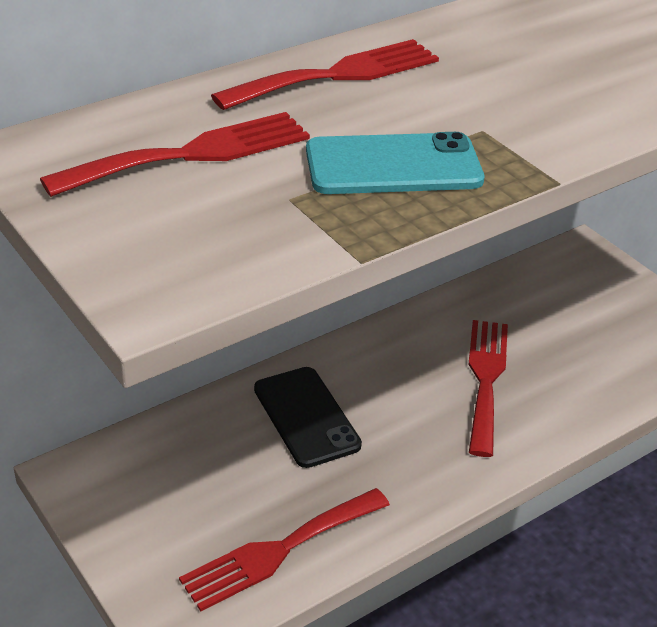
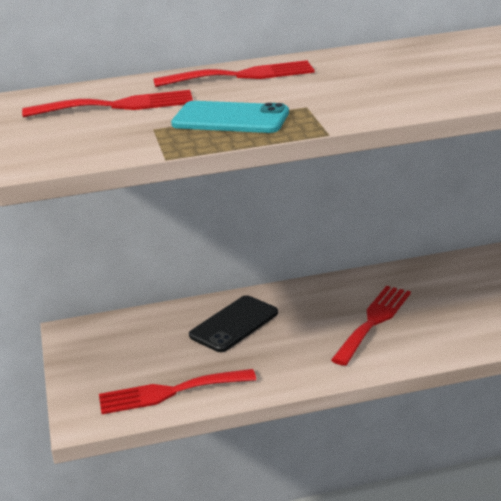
camera: 25 degrees right, 10 degrees down
(306, 417) = (234, 324): black phone -> black phone turned 45 degrees clockwise

